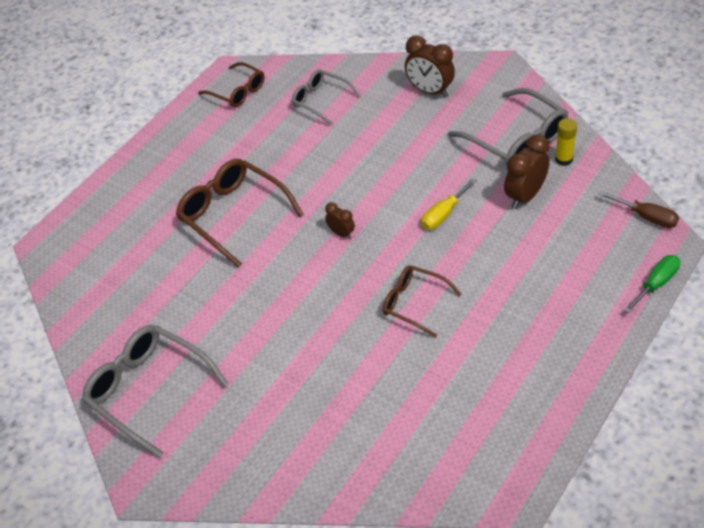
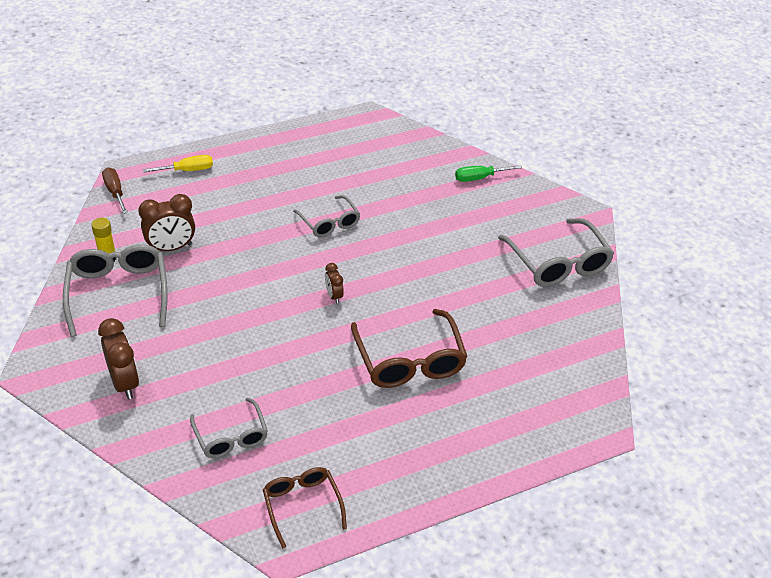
camera: 155 degrees left, 5 degrees down
(414, 304) = (329, 222): brown glasses -> grey glasses
(443, 214) = (243, 268): yellow screwdriver -> yellow screwdriver (187, 170)
(656, 284) = (168, 157): green screwdriver -> green screwdriver (479, 178)

